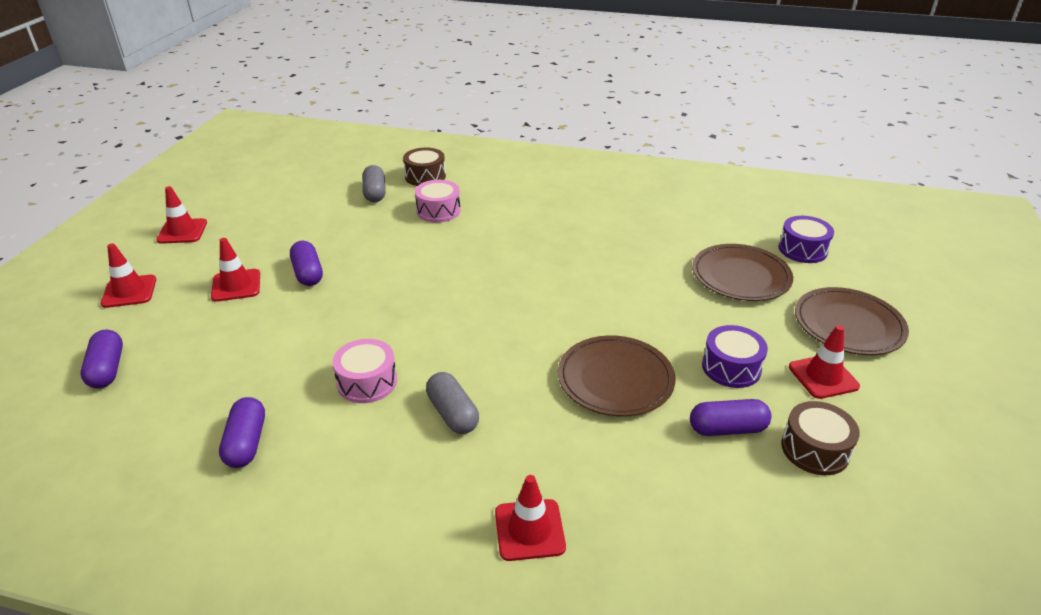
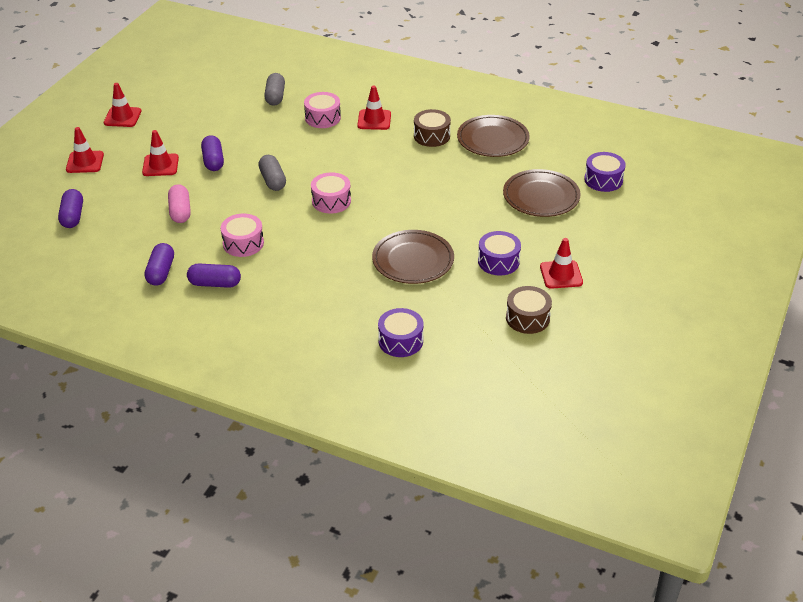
camera: 10 degrees right, 5 degrees up
(269, 345) = (180, 211): none -> pink capsule
(425, 176) = (319, 85): brown drum -> brown drum (431, 136)
(452, 413) = (295, 269): grey capsule -> grey capsule (272, 180)
(477, 309) = (331, 201): none -> pink drum
(529, 530) = (325, 340): red traffic cone -> red traffic cone (374, 120)
(648, 515) = (400, 341): none -> purple drum
(727, 429) = (475, 299): purple capsule -> purple capsule (215, 283)
(848, 325) = (602, 241): brown plate -> brown plate (493, 139)

